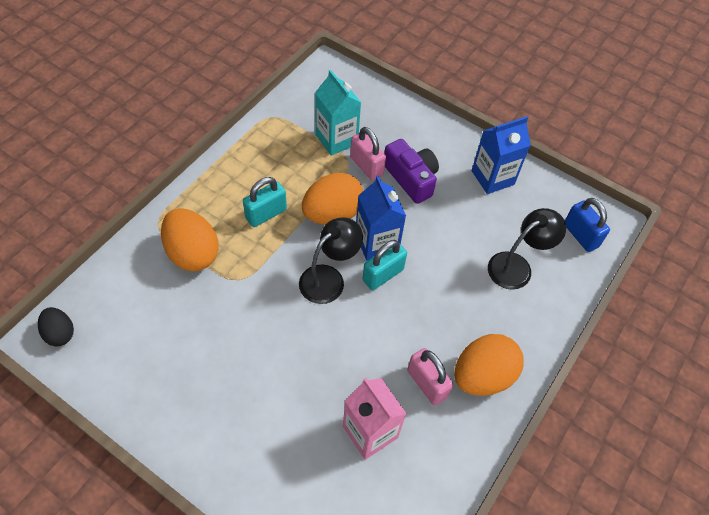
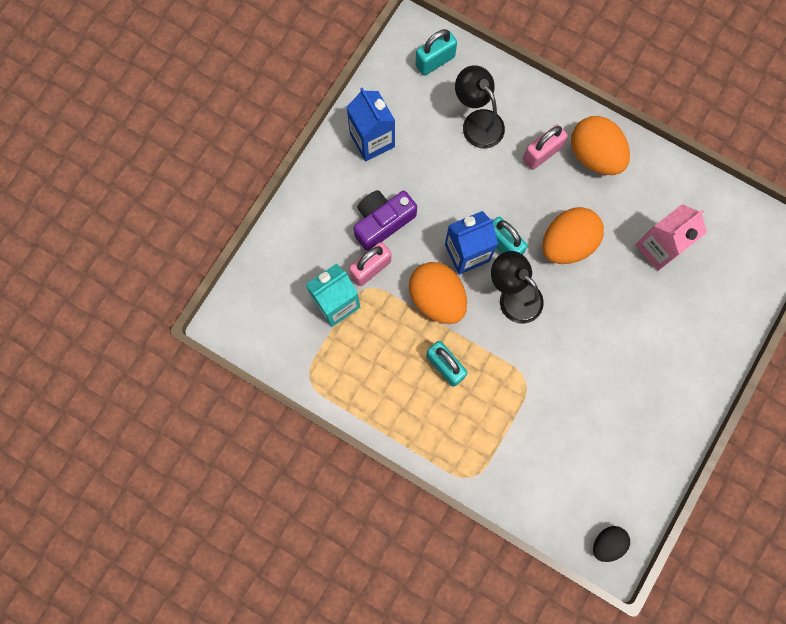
camera: 90 degrees left, 20 degrees up
(193, 253) = (502, 433): orange egg -> orange egg (567, 243)
(427, 384) = (608, 202): pink padlock -> pink padlock (541, 153)
(580, 235) = (435, 61): blue padlock -> turquoise padlock

